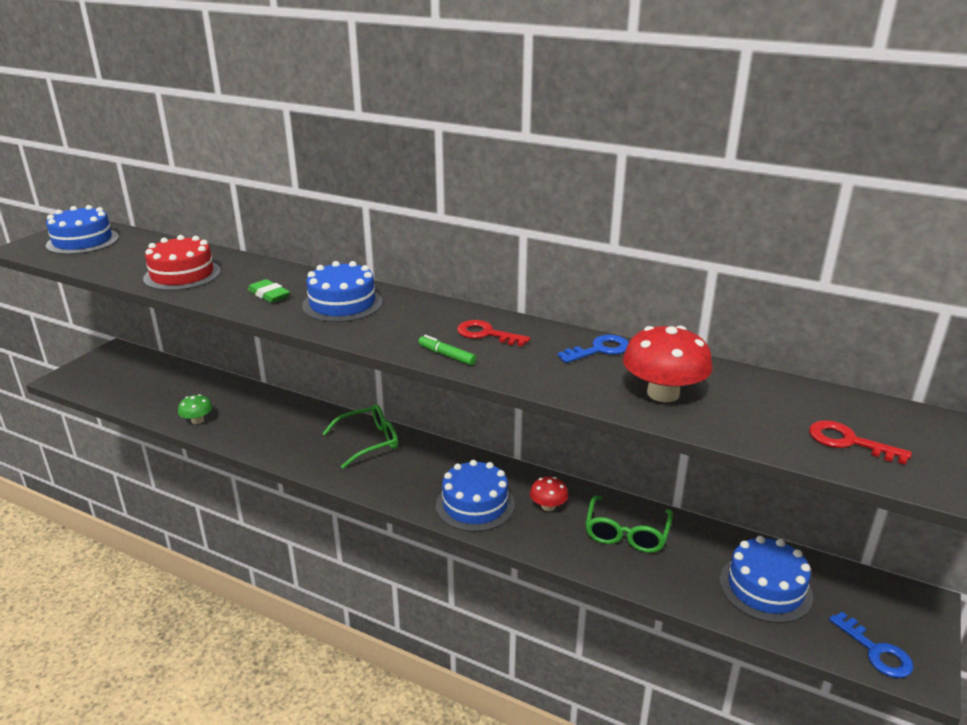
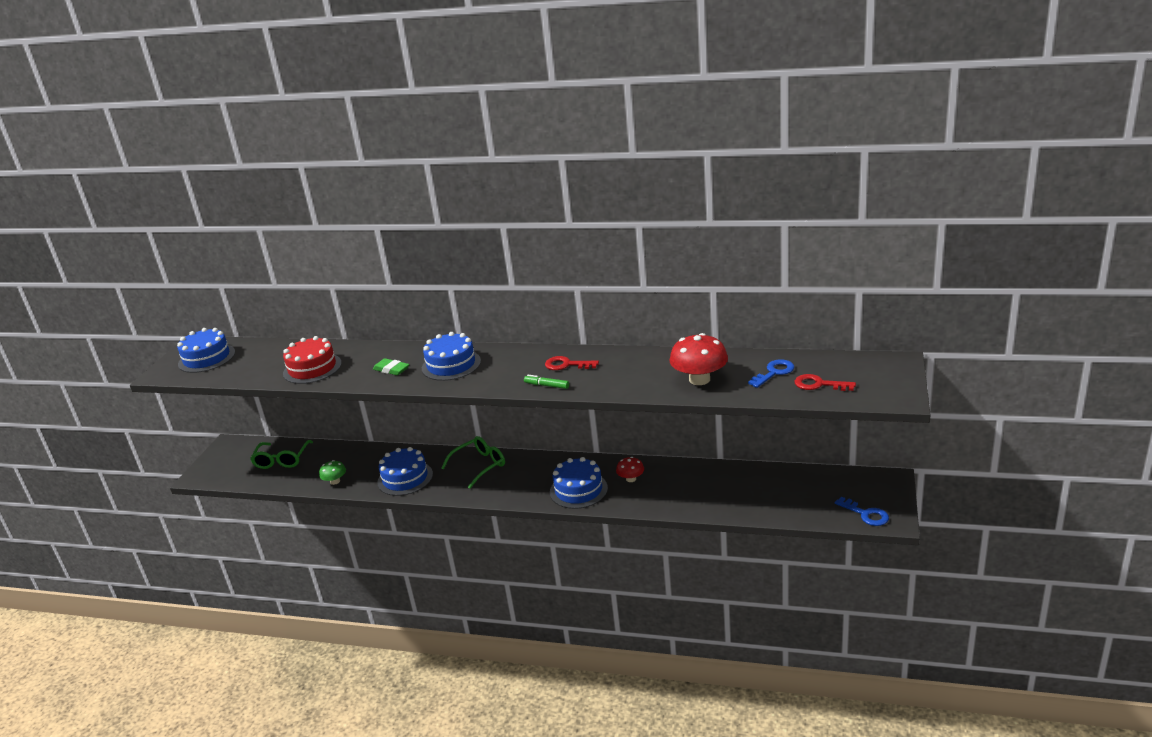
camera: 10 degrees left, 0 degrees up
(599, 350) = (648, 359): blue key -> blue key (774, 372)
(626, 533) = (691, 483): green glasses -> green glasses (282, 460)
(765, 588) = (791, 495): blue cake -> blue cake (405, 478)

